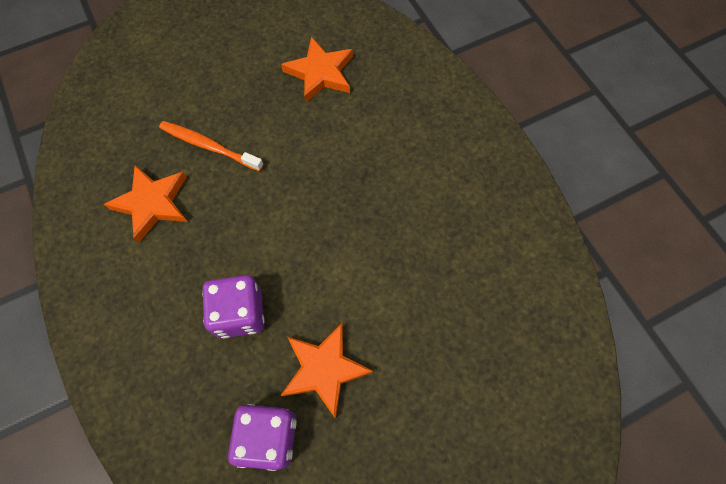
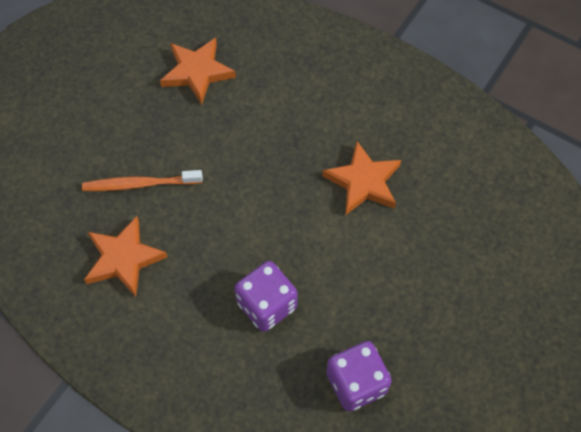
camera: 30 degrees left, 5 degrees down
(324, 369) = (366, 309): orange star -> orange star (363, 182)

